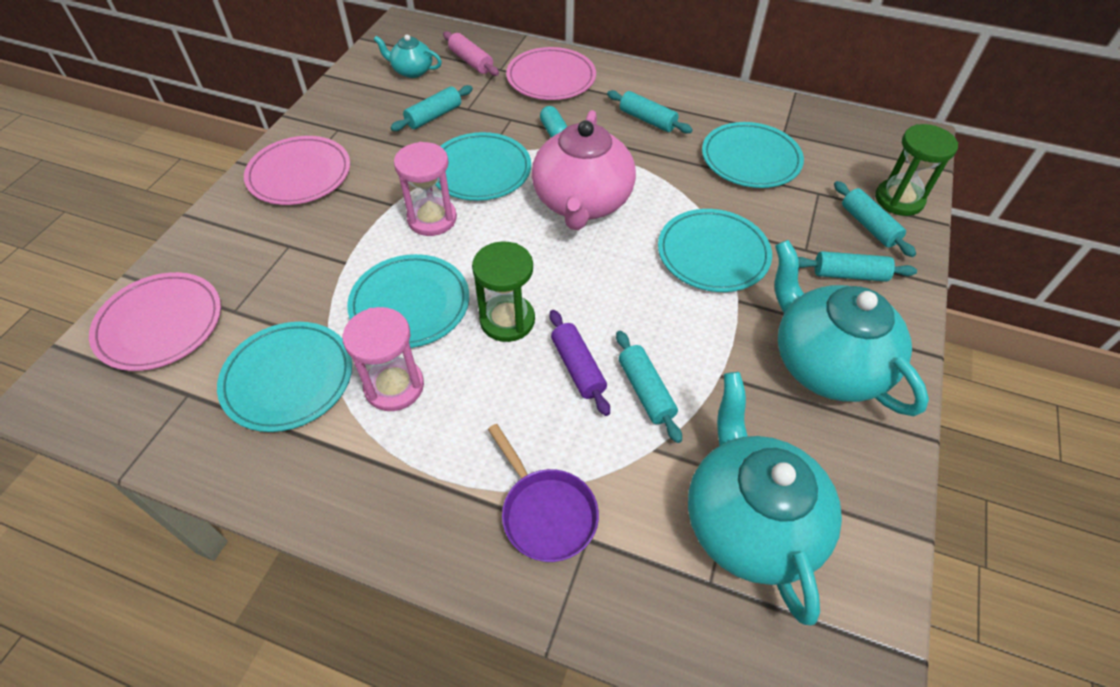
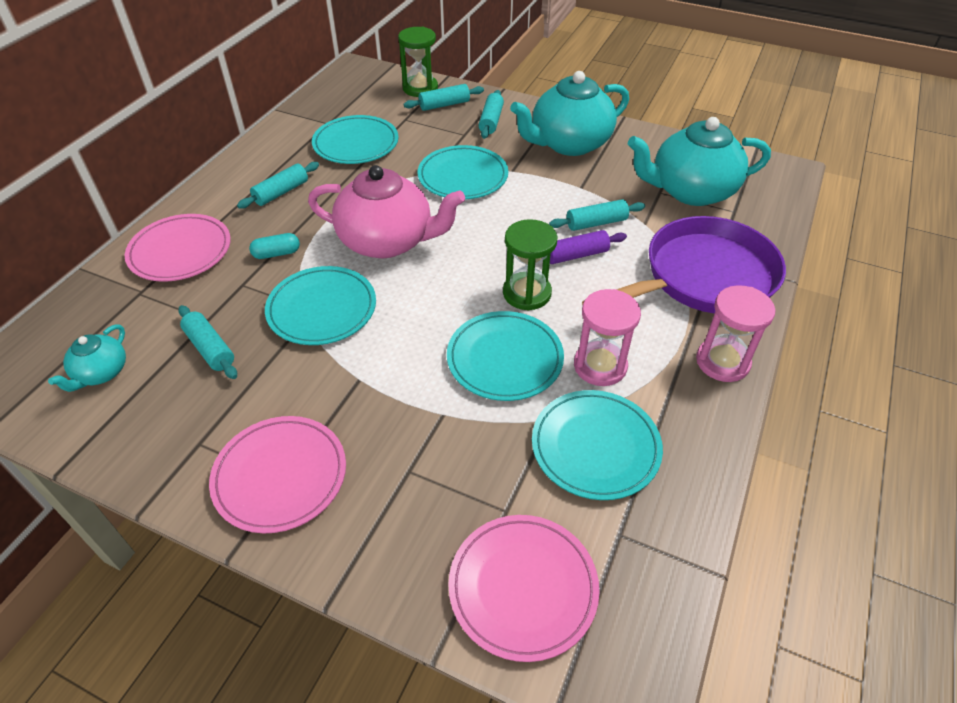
camera: 85 degrees left, 5 degrees down
(432, 219) = (388, 346): pink hourglass -> pink hourglass (722, 362)
(471, 61) = (111, 316): pink rolling pin -> none
(546, 513) = (702, 278): purple pan -> purple pan, size x1.95

